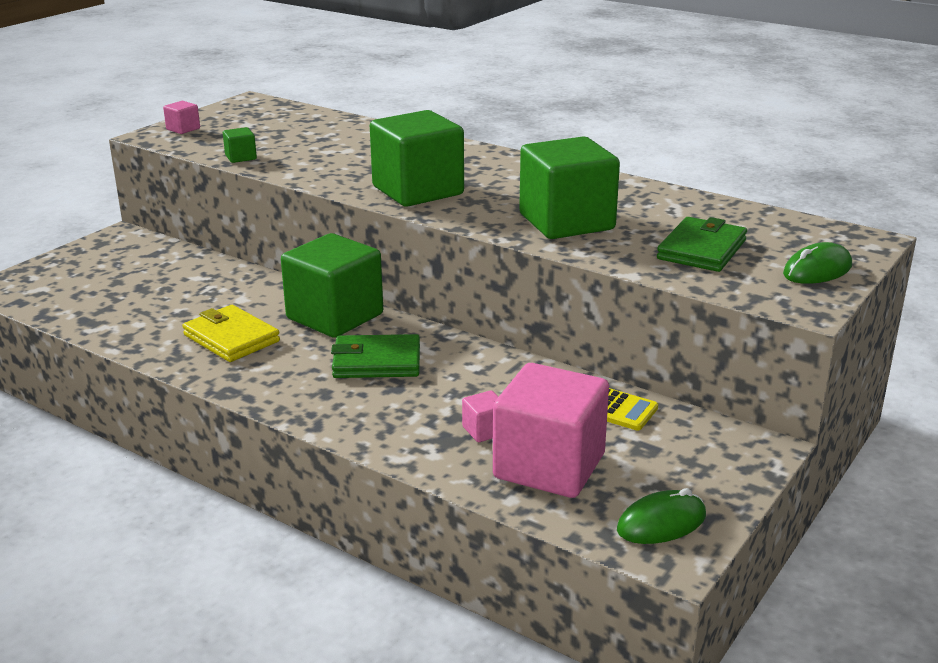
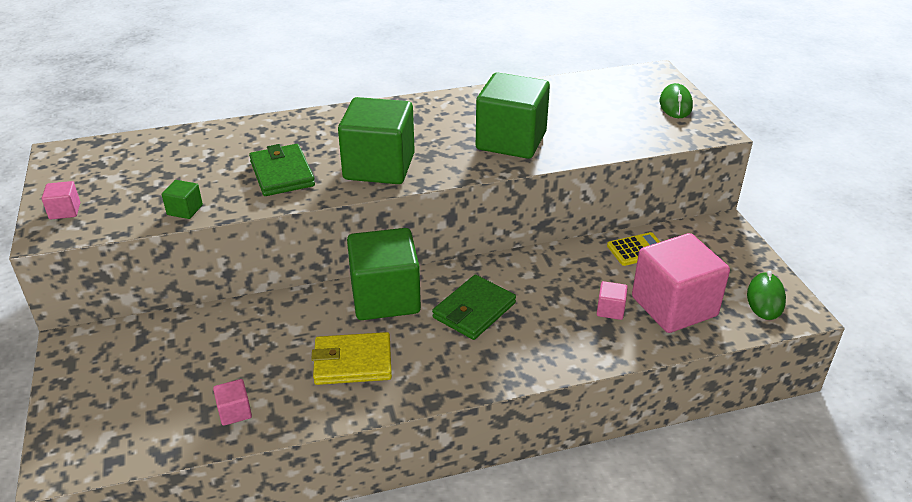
camera: 50 degrees left, 10 degrees up
(116, 319) = (234, 412): none -> pink cube
(701, 250) = (608, 121): green wallet -> green wallet (282, 174)

